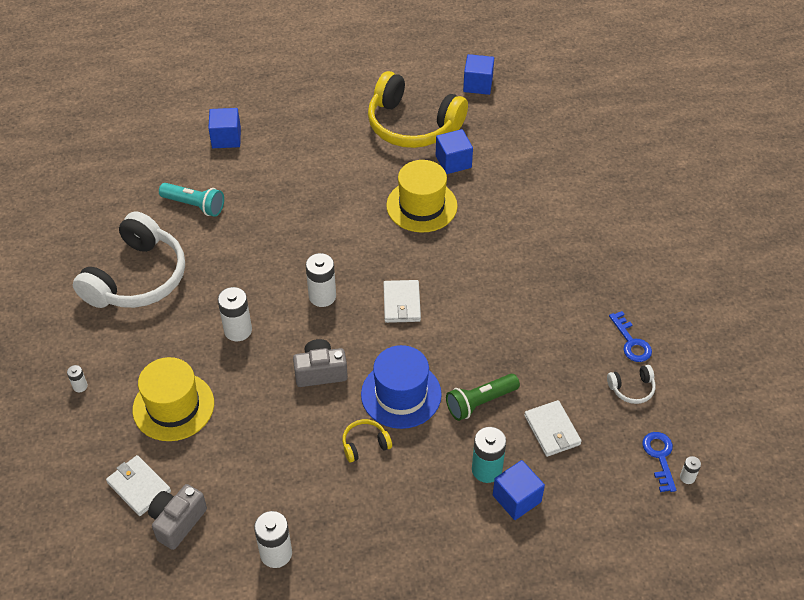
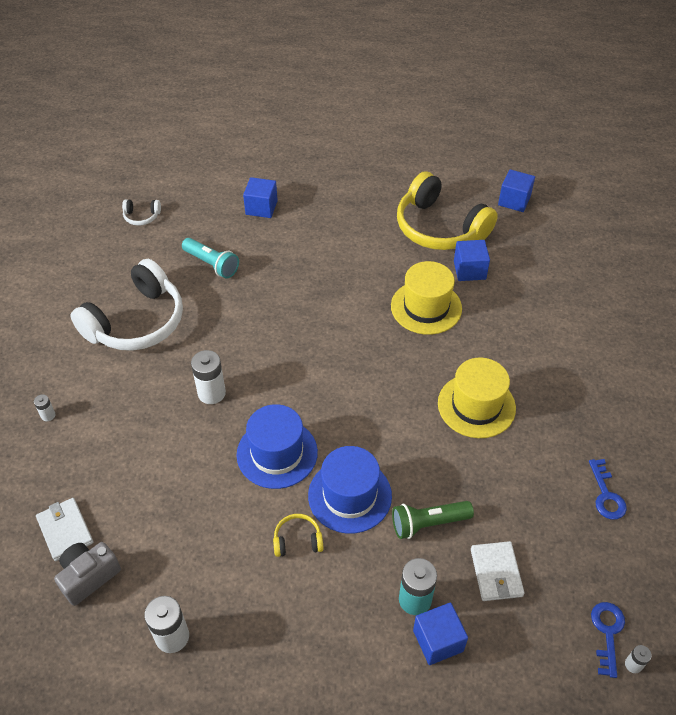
camera: 15 degrees right, 0 degrees up
(173, 406) = (126, 455): yellow hat -> yellow hat (476, 405)
(320, 372) = (277, 453): grey camera -> blue hat
(322, 296) = (302, 377): white battery -> none
(401, 303) = (378, 401): white wallet -> none
(632, 389) = (594, 547): white headphones -> white headphones (142, 216)

